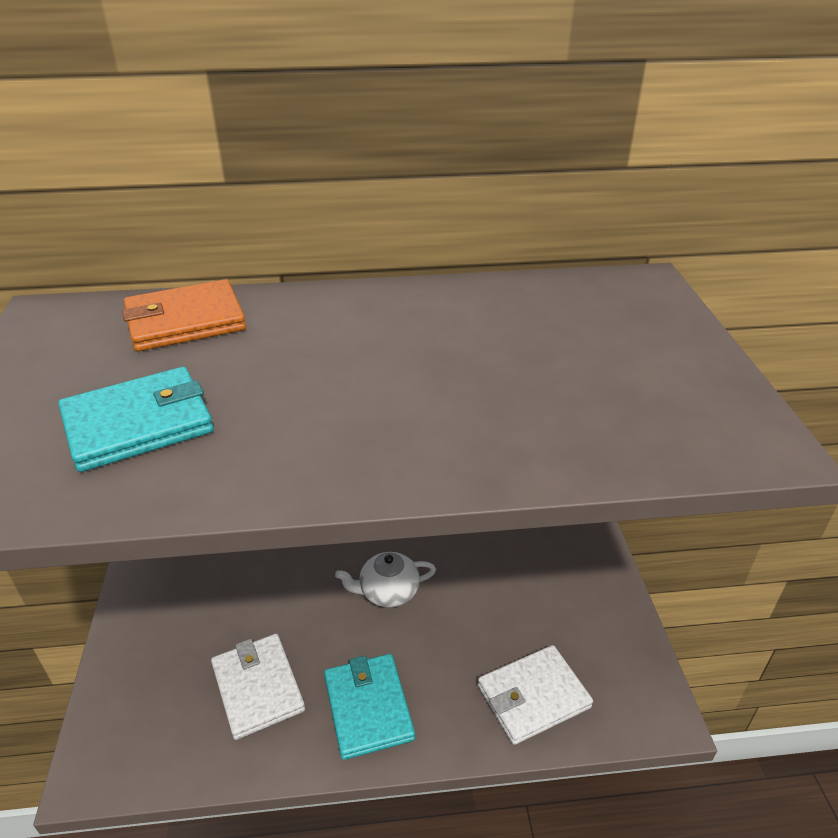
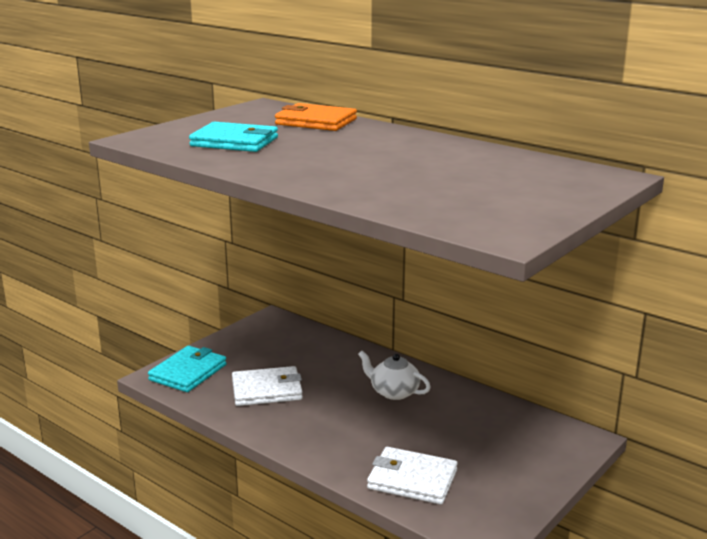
camera: 45 degrees right, 15 degrees down
(257, 687) = (267, 390): white wallet -> white wallet turned 60 degrees clockwise
(368, 707) = (310, 428): turquoise wallet -> turquoise wallet (188, 372)

